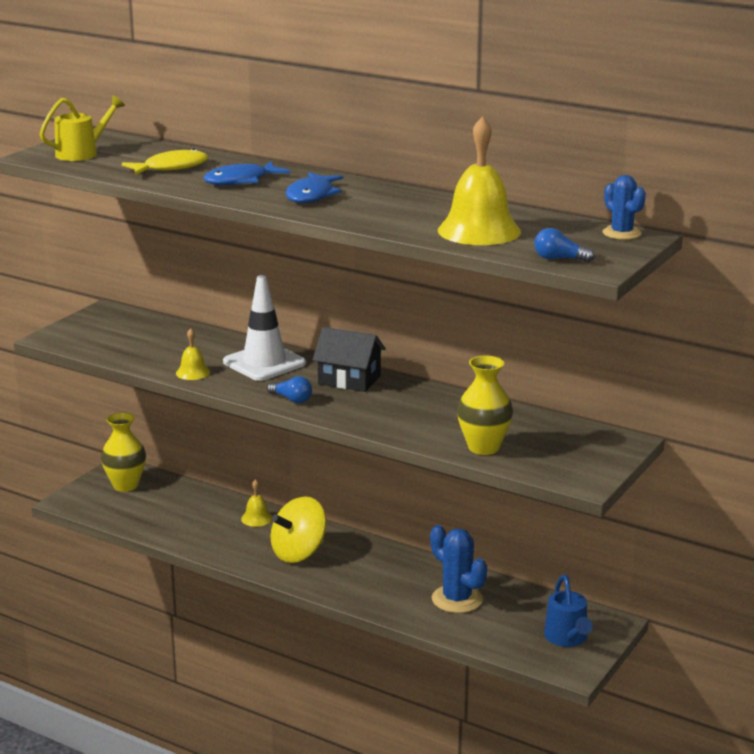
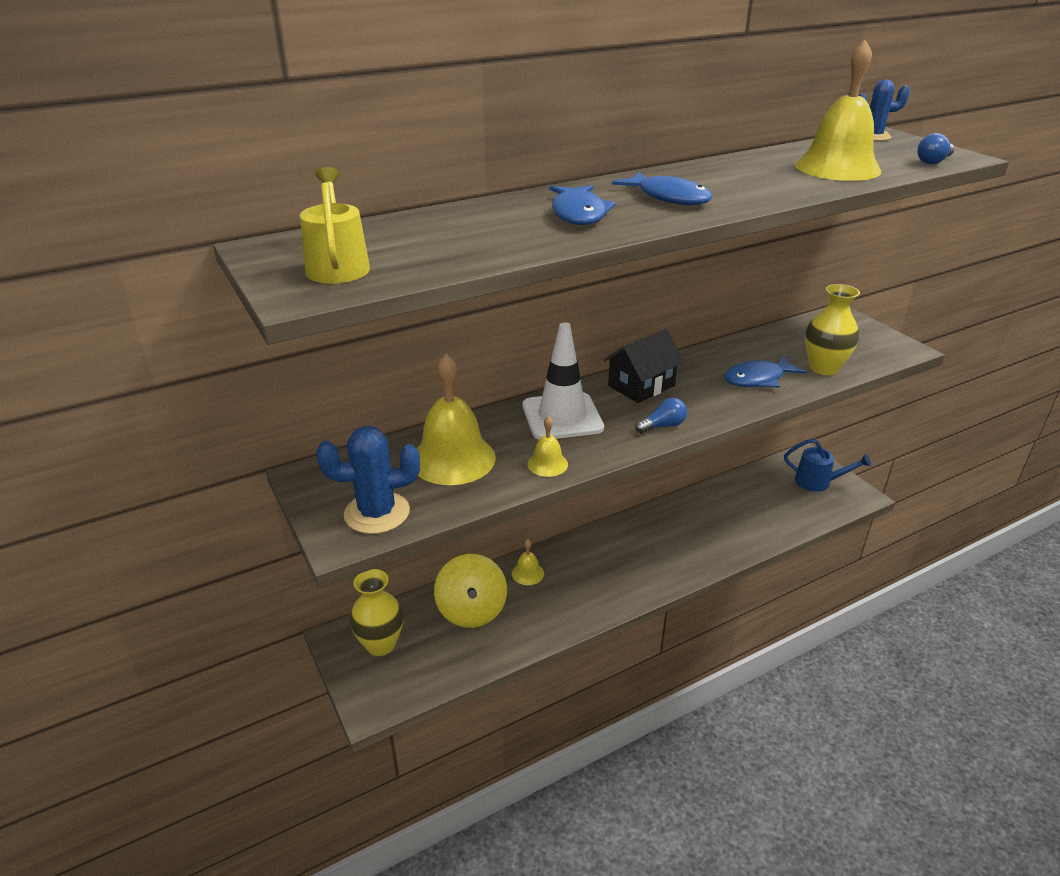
camera: 60 degrees left, 10 degrees up
(168, 343) = (453, 459): none -> yellow bell
(171, 168) = (480, 233): yellow fish -> none
(299, 553) = (609, 569): yellow spinning top -> yellow spinning top (472, 610)
(421, 422) = (758, 379): none -> blue fish
(457, 599) = (737, 511): blue cactus -> blue cactus (377, 513)

